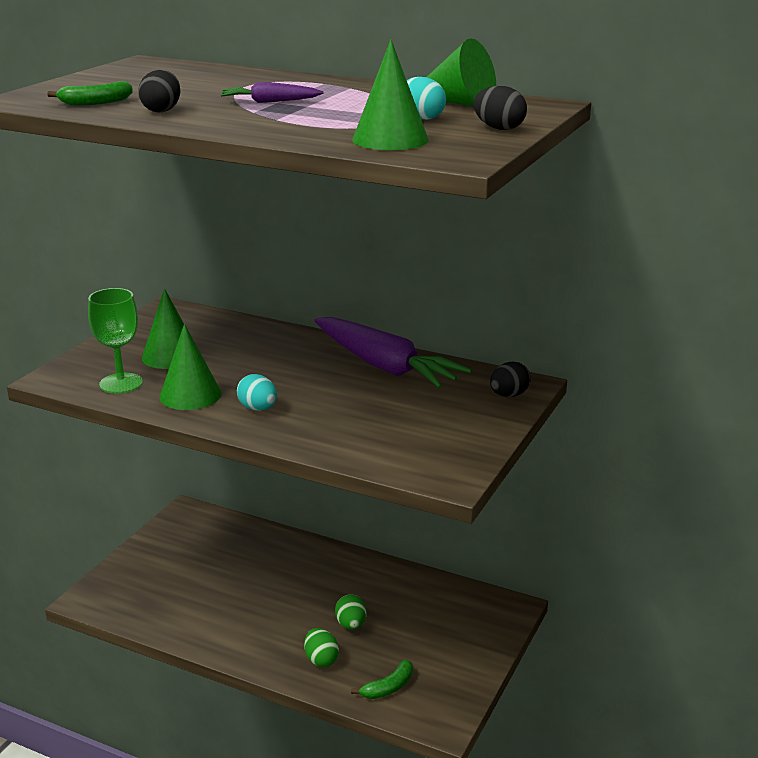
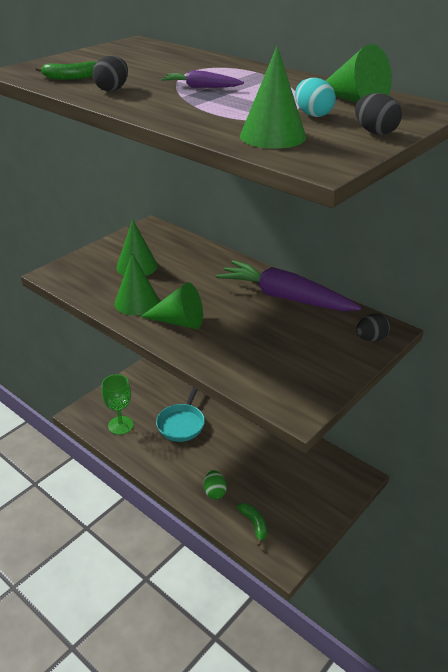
camera: 15 degrees right, 10 degrees up
(121, 383) = (94, 285): green goblet -> green goblet (120, 425)
(246, 585) = (182, 423): none -> turquoise pan
(258, 408) = (179, 321): turquoise egg -> green cone
(351, 625) = (243, 468): green egg -> none
(385, 366) = (285, 297): purple carrot -> purple carrot turned 150 degrees clockwise
(388, 687) = (254, 524): green banana -> green banana turned 90 degrees counterclockwise

